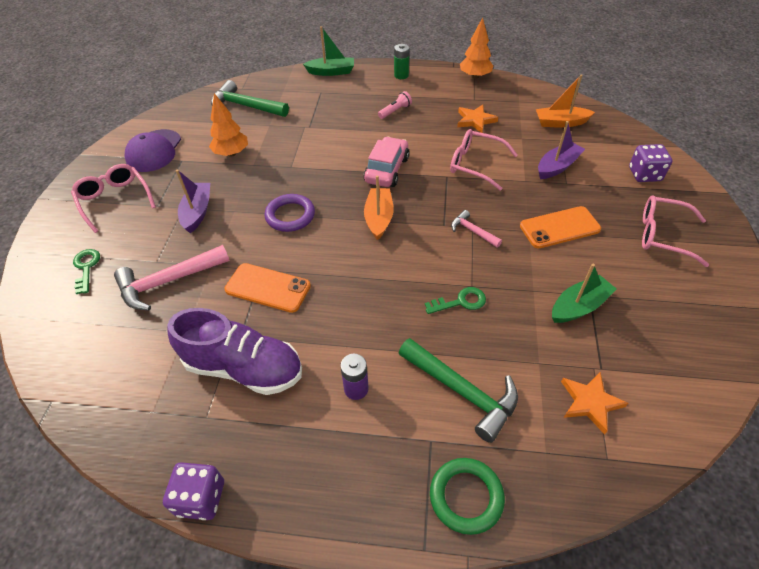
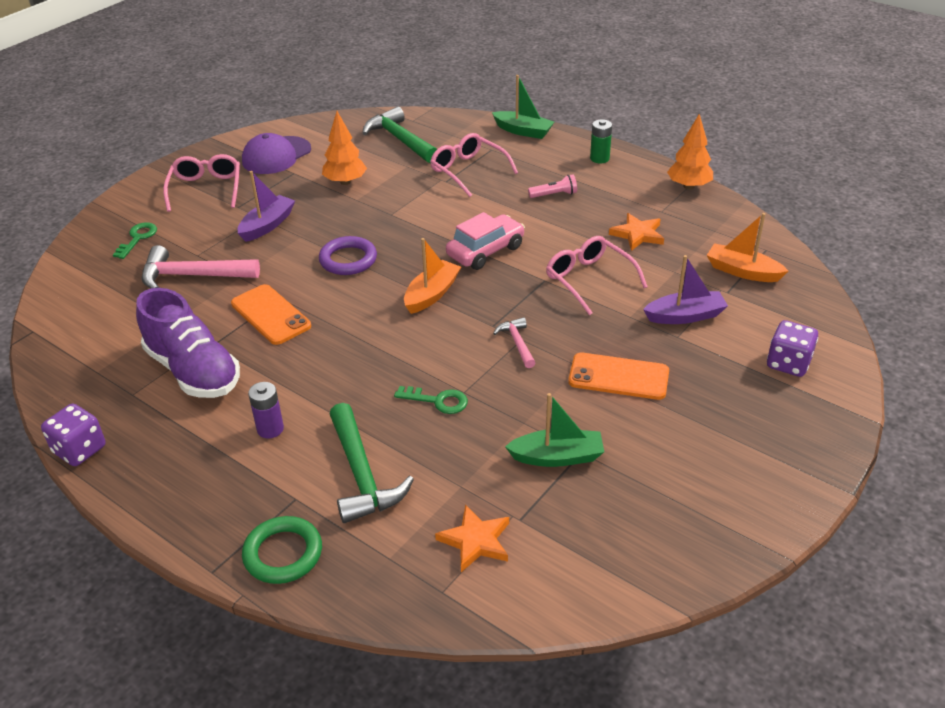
camera: 30 degrees right, 10 degrees down
(662, 235) = (736, 432): pink glasses -> pink glasses (468, 171)

